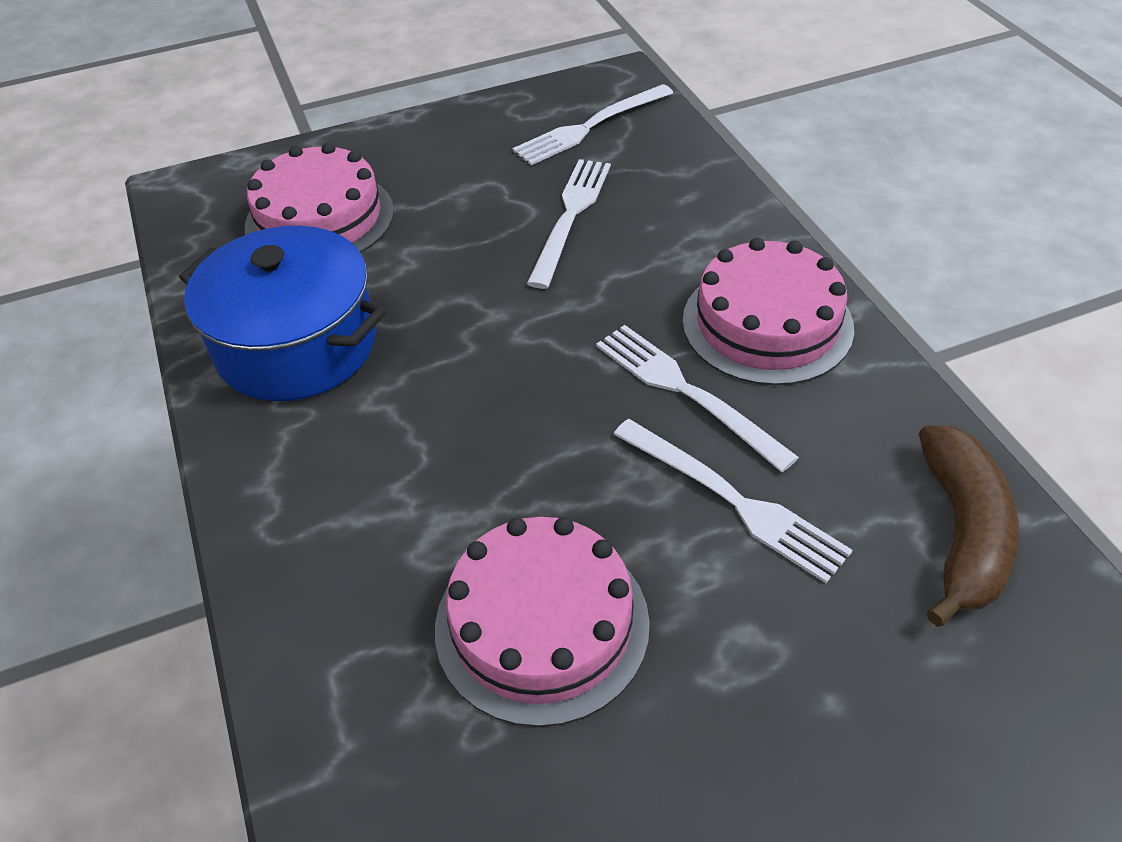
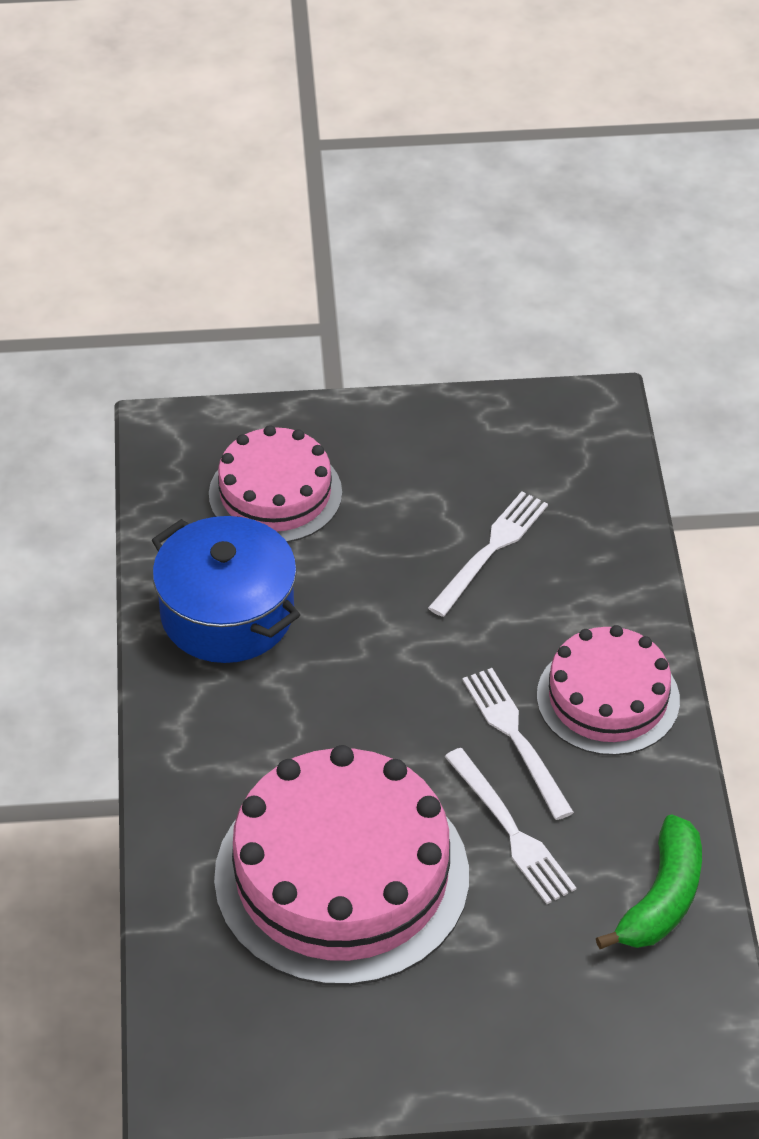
camera: 15 degrees right, 0 degrees up
(542, 624) = (341, 876): pink cake -> pink cake, size x1.68
(590, 126) = (548, 455): white fork -> none
(962, 533) = (662, 898): brown banana -> green banana

